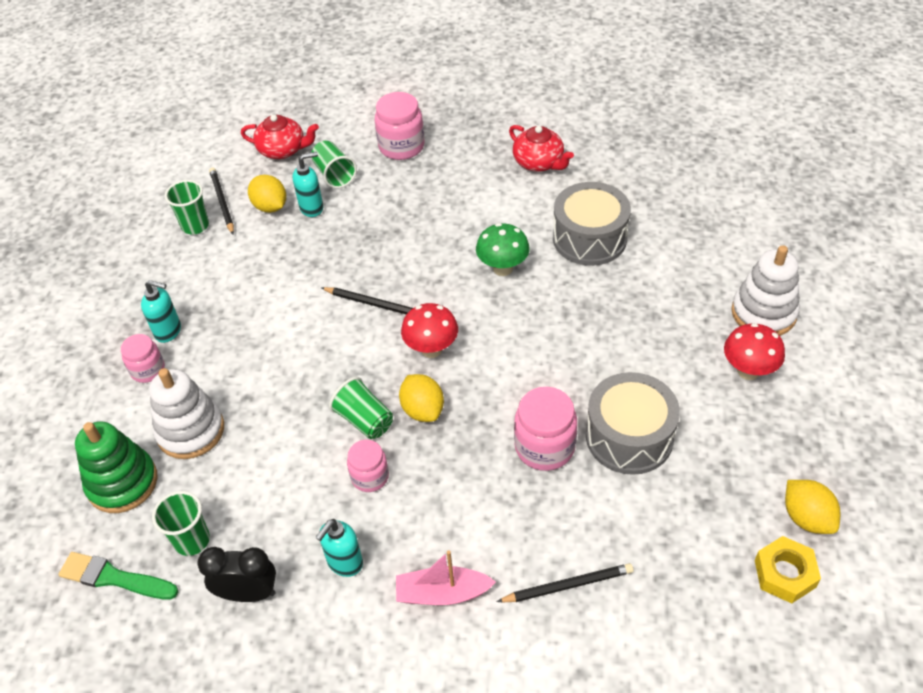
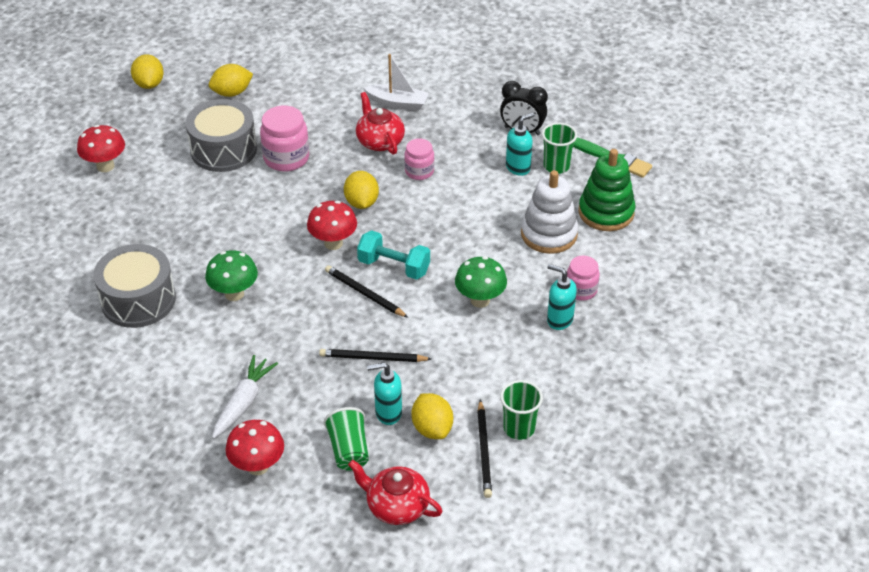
camera: 165 degrees left, 5 degrees down
(254, 329) = (480, 300): none -> green mushroom
(344, 563) = (454, 131): turquoise soap dispenser -> turquoise soap dispenser (518, 167)
(355, 341) = (394, 266): none -> turquoise dumbbell
(364, 420) = (409, 207): green cup -> none
(401, 146) = (258, 466): pink jar -> red mushroom
(438, 184) = (243, 402): none -> white carrot
(442, 593) = (397, 103): pink boat -> white boat
(539, 162) = (125, 397): red teapot -> red teapot (379, 141)
(568, 585) = (318, 89): black pencil -> black pencil (373, 358)
(684, 538) = (232, 93): none -> yellow lemon
(763, 313) = (54, 200): white stacking toy -> none
(784, 573) = (187, 65): yellow nut -> none

